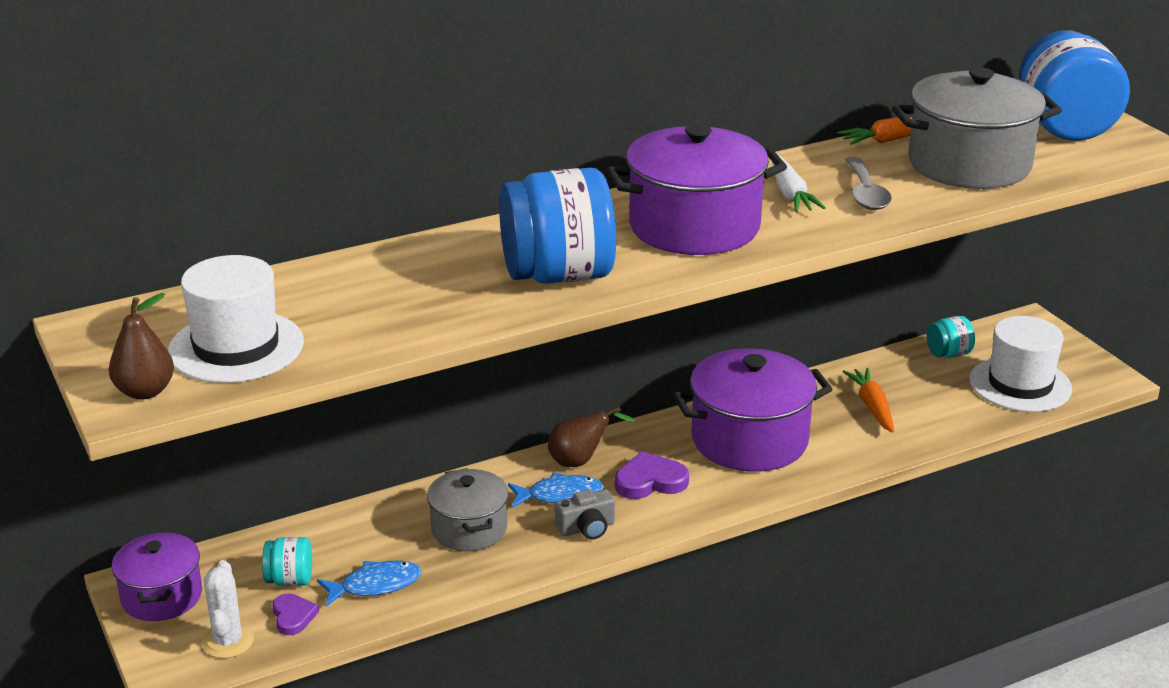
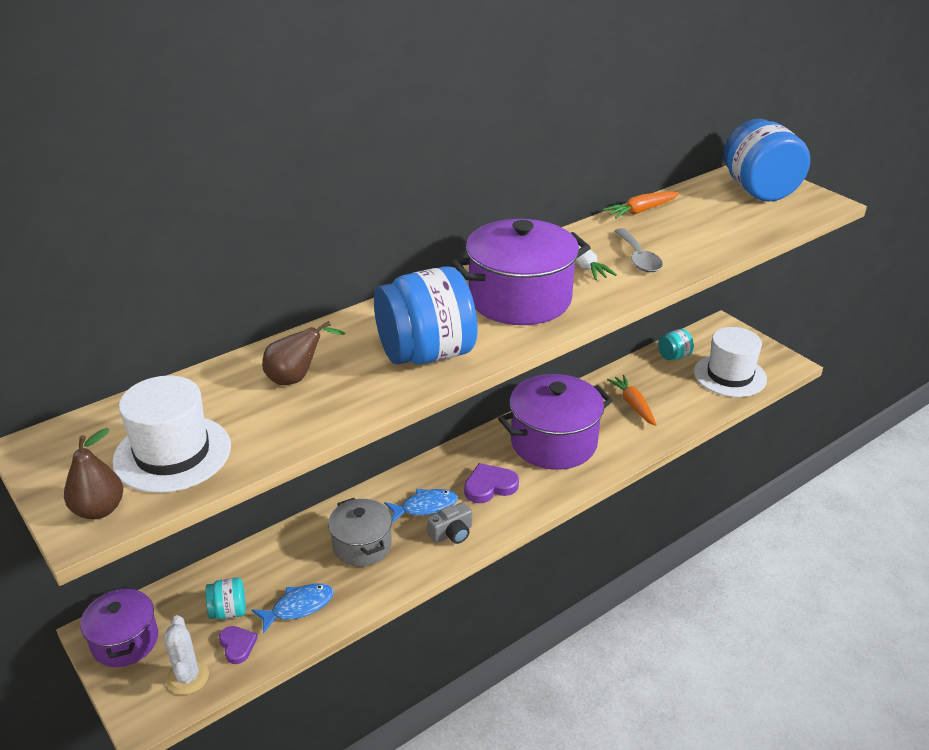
camera: 10 degrees left, 5 degrees up
(580, 461) = (433, 475): brown pear -> brown pear (296, 378)
(969, 164) = (704, 227): grey pot -> none

